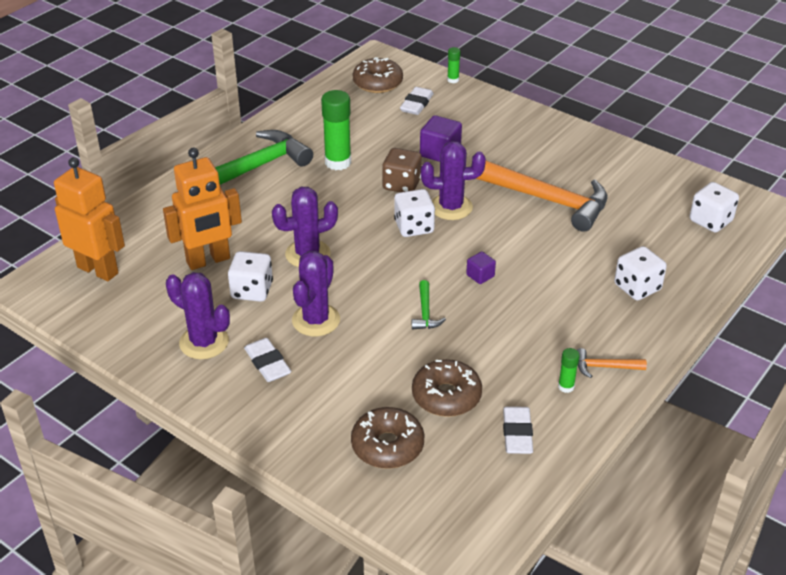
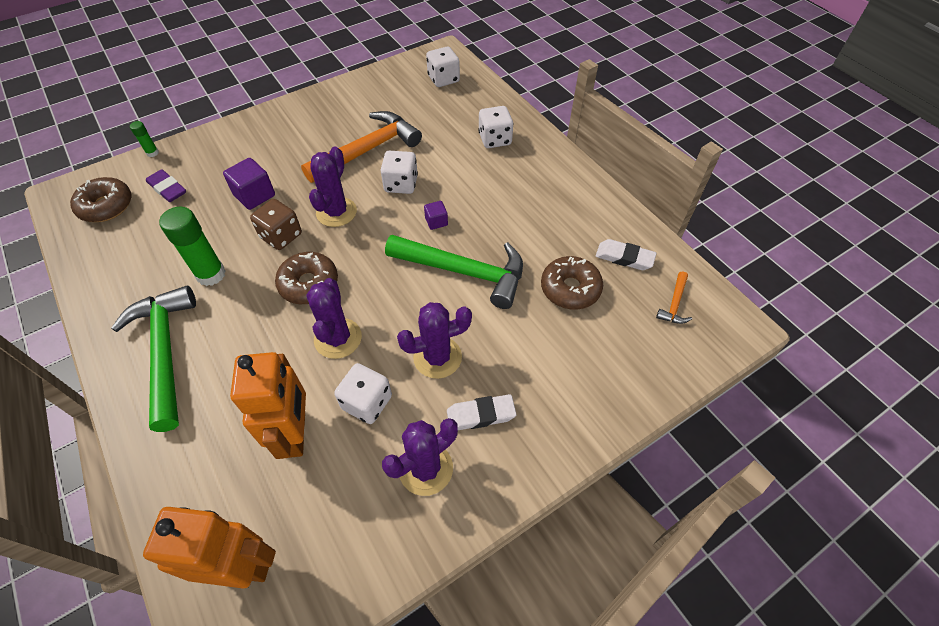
camera: 70 degrees left, 15 degrees up
(98, 270) = (242, 566): orange robot -> orange robot turned 45 degrees clockwise
(316, 320) = (437, 357): purple cactus -> purple cactus turned 60 degrees counterclockwise
(387, 446) = (615, 346): brown donut -> brown donut (309, 284)
(414, 227) = (347, 245): white dice -> white dice (401, 184)
(416, 104) = (167, 189): white eraser -> purple eraser
(425, 312) = (464, 272): green hammer -> green hammer, size x2.31
(566, 387) = (584, 213): green glue stick -> none
(604, 367) = (571, 185): orange hammer -> orange hammer (674, 304)

